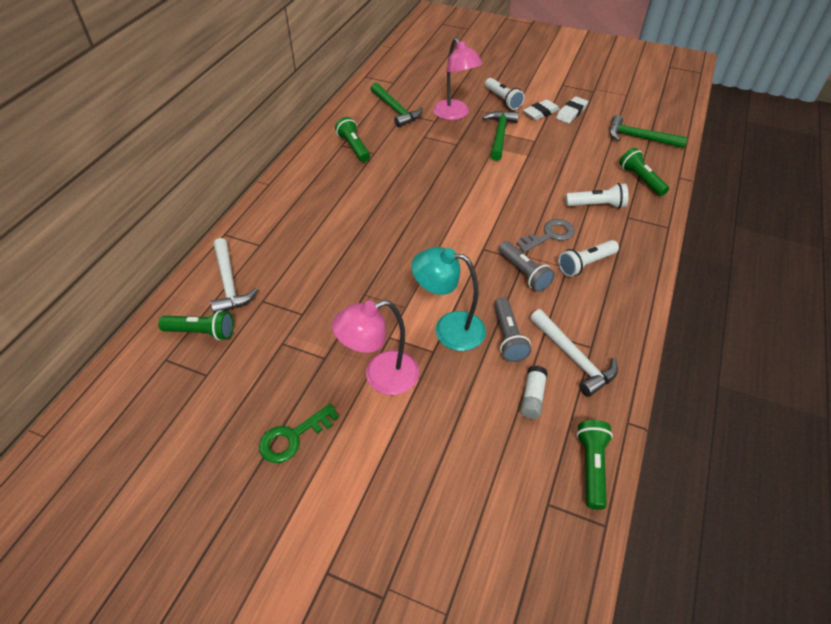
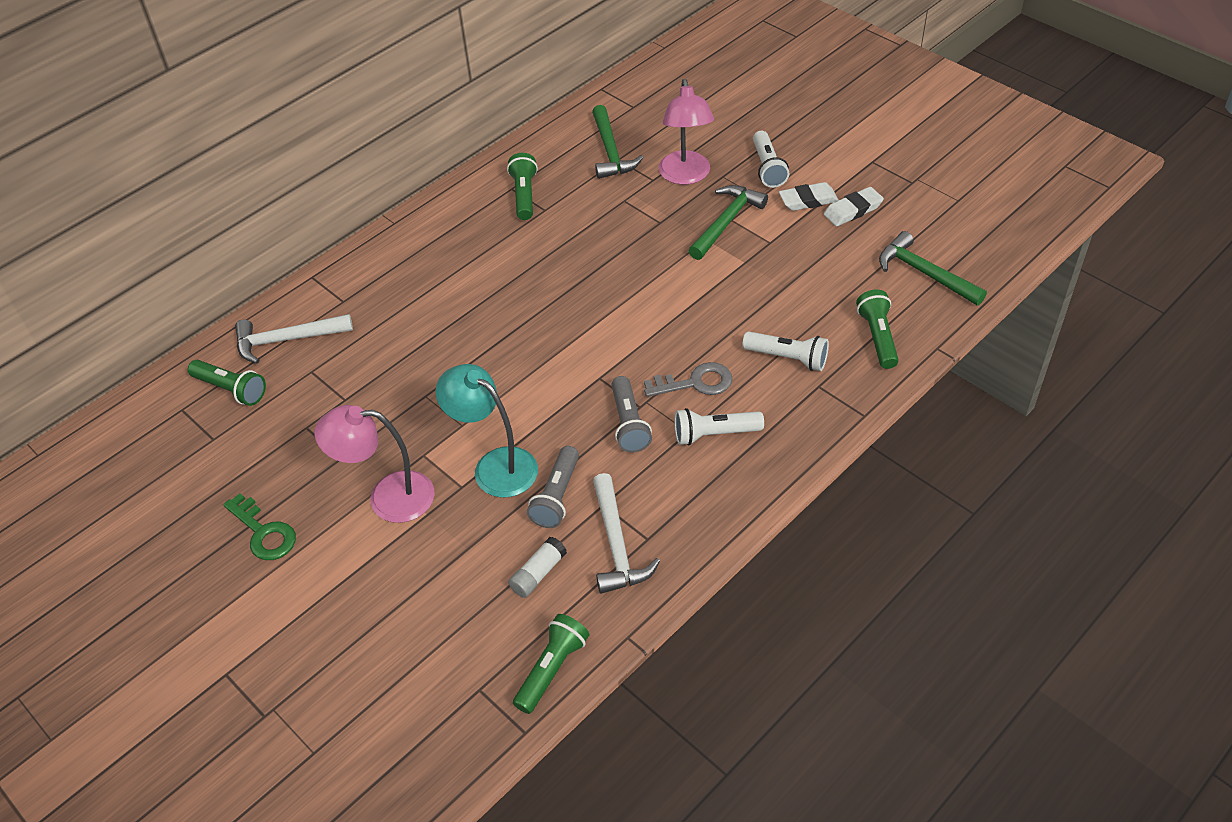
camera: 25 degrees right, 0 degrees up
(229, 283) = (287, 340): white hammer -> white hammer turned 75 degrees clockwise
(293, 437) = (263, 532): green key -> green key turned 120 degrees counterclockwise

